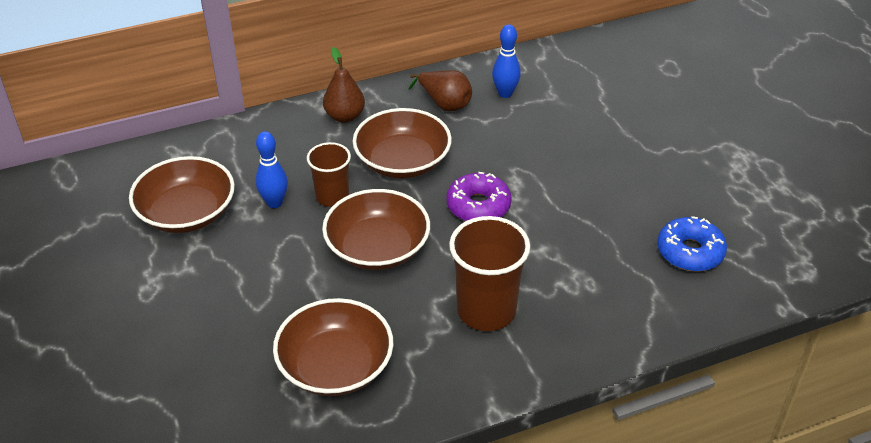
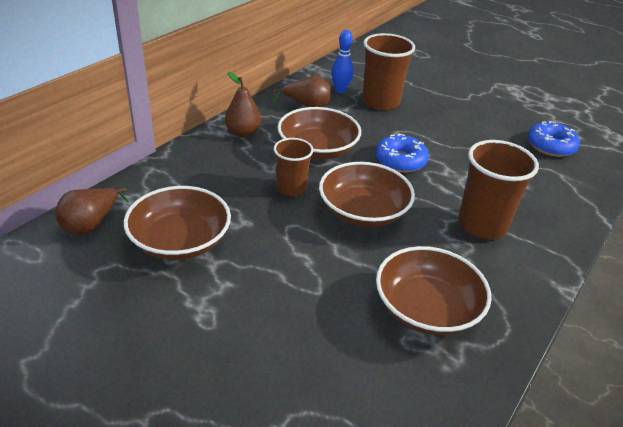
camera: 35 degrees left, 5 degrees down
(131, 170) = (91, 224): none -> brown pear
(274, 203) = (249, 207): blue bowling pin -> none
(478, 206) = (400, 161): purple donut -> blue donut
(537, 124) = (380, 102): none -> brown cup

